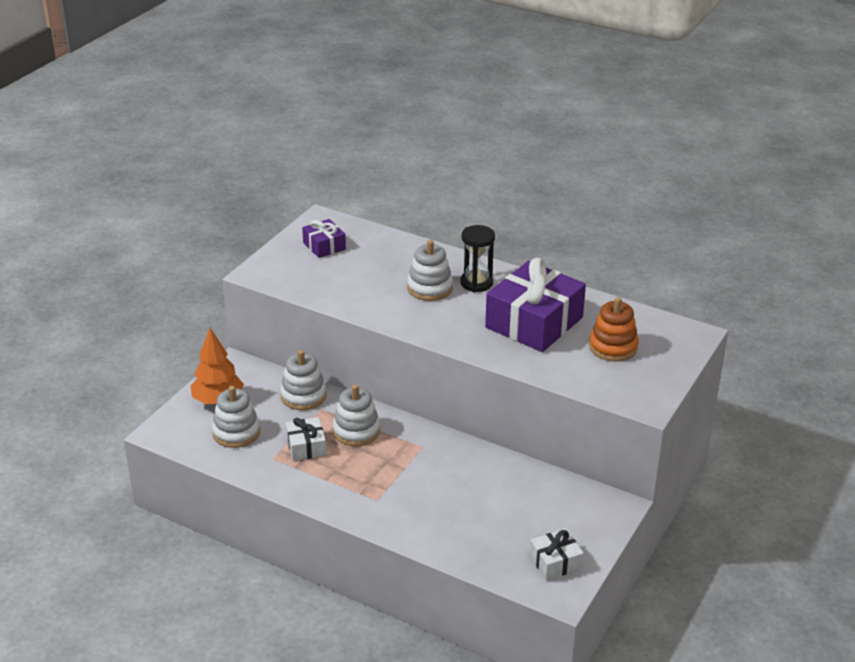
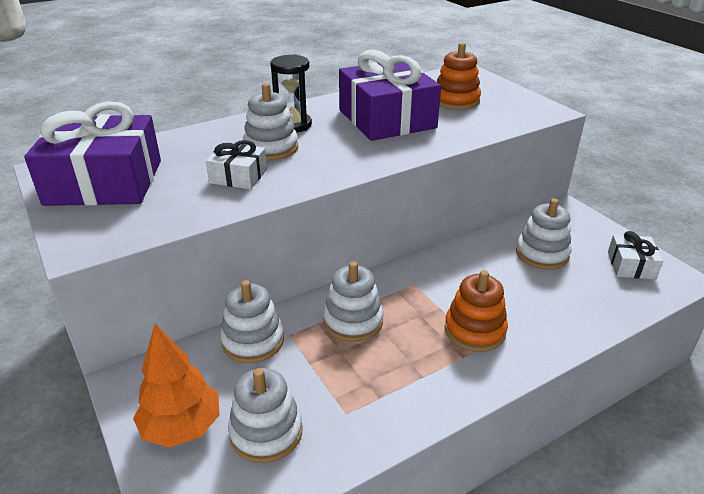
camera: 60 degrees left, 0 degrees up
(306, 446) = (348, 372): white gift -> white gift (238, 176)
(324, 246) = (104, 182): purple gift -> purple gift, size x2.06
(392, 491) = (474, 330): none -> orange stacking toy
(525, 505) = (542, 254): none -> white stacking toy

